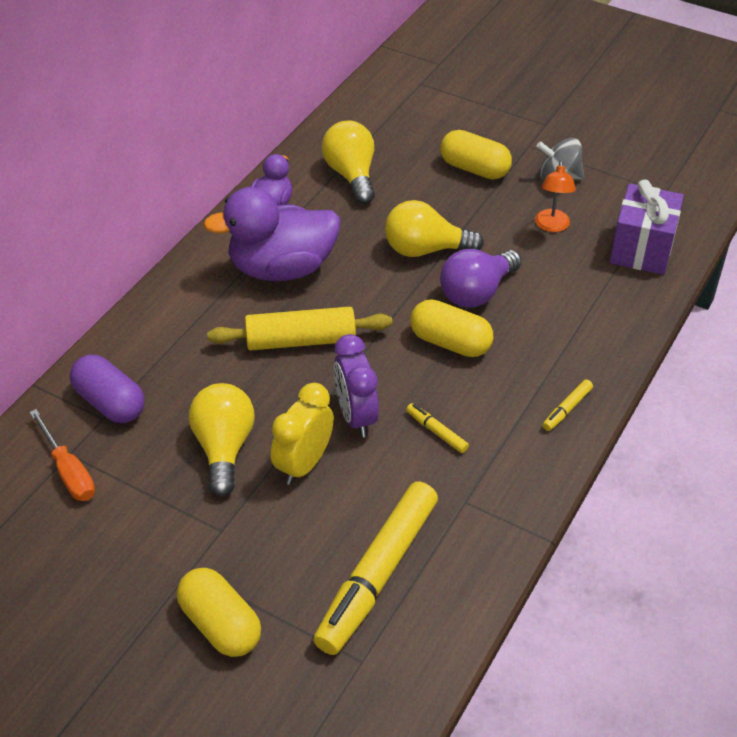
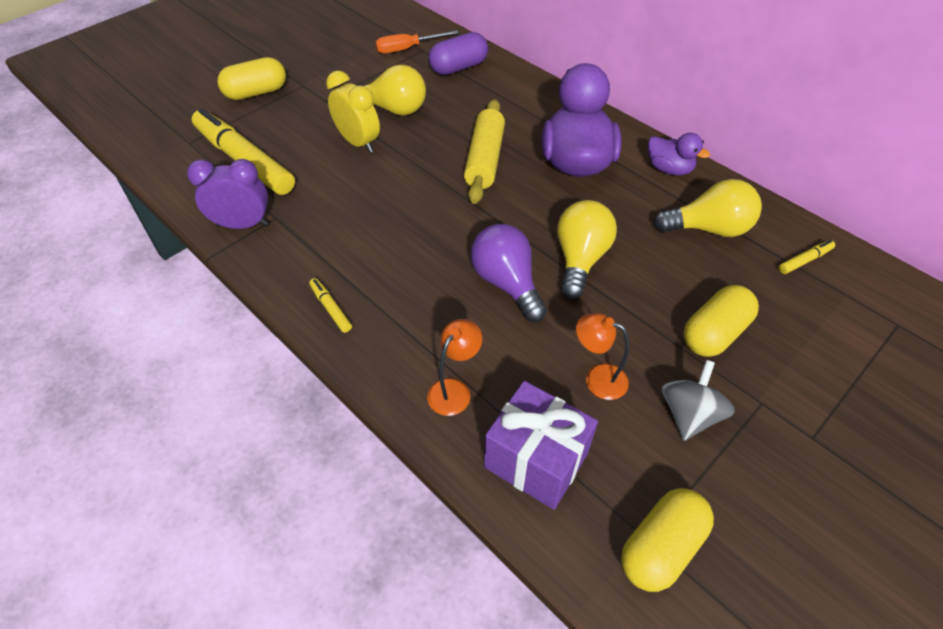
camera: 105 degrees right, 5 degrees up
(356, 416) = (390, 175): purple clock -> purple clock (242, 224)
(436, 432) = (351, 216): yellow marker -> yellow marker (804, 260)
(450, 342) = (447, 248): yellow capsule -> yellow capsule (661, 547)
(607, 304) = (454, 390): none -> orange lamp

